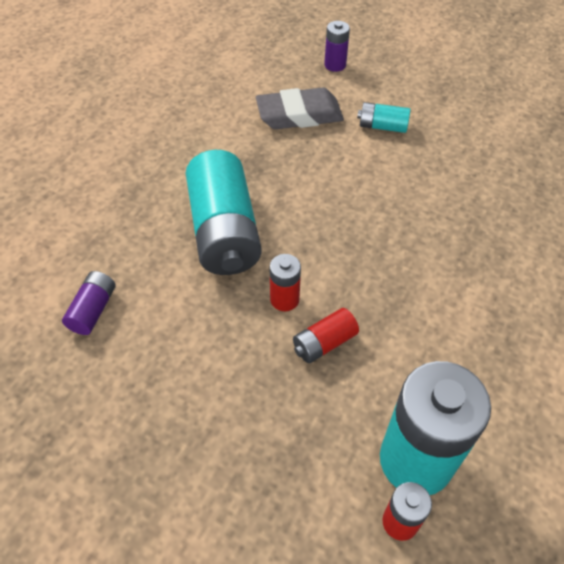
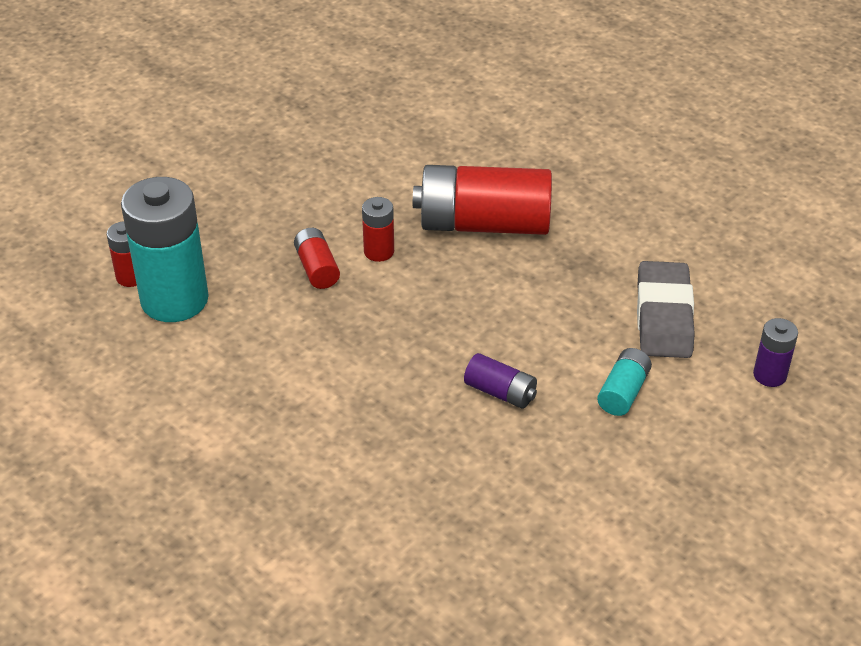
camera: 105 degrees right, 10 degrees down
(93, 310) = (417, 133): purple battery -> purple battery (500, 392)
(224, 231) = (483, 224): turquoise battery -> red battery

